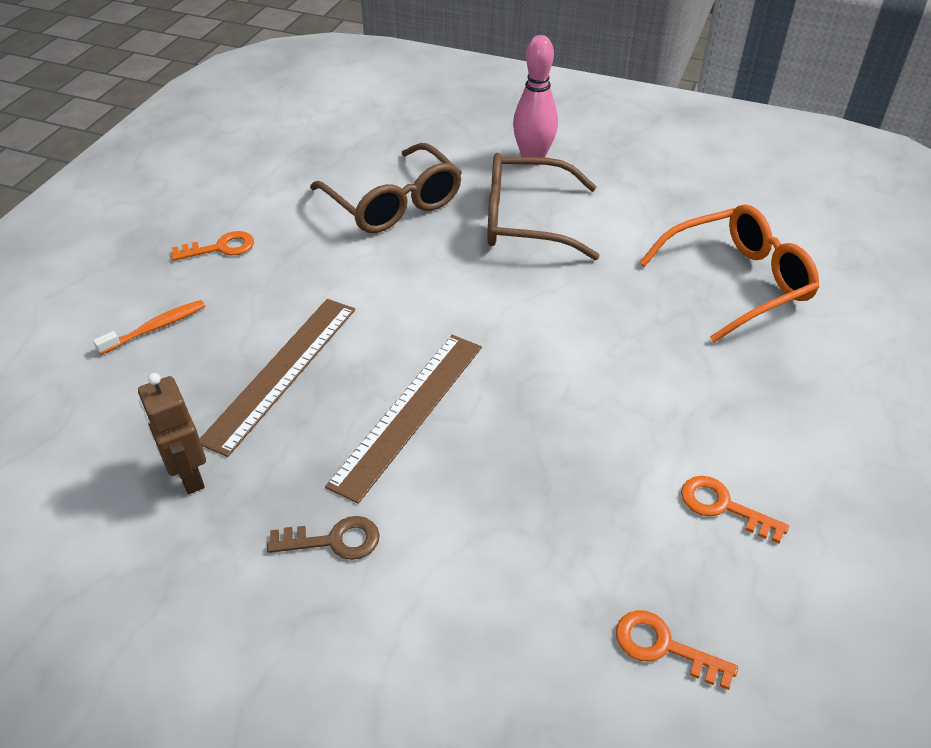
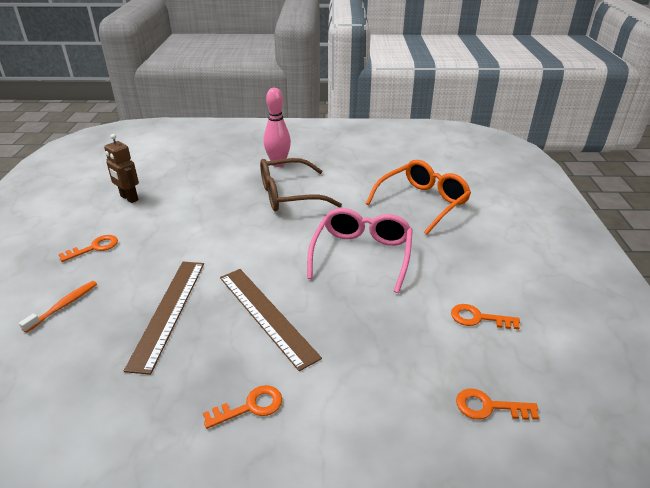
camera: 20 degrees left, 10 degrees down
(189, 476) = (126, 395): brown robot -> brown robot (129, 198)
(333, 540) = (250, 407): brown key -> orange key
(393, 203) = (203, 201): brown glasses -> none
(409, 413) = (266, 315): brown ruler -> brown ruler turned 45 degrees counterclockwise
(591, 352) = (362, 255): none -> pink glasses

